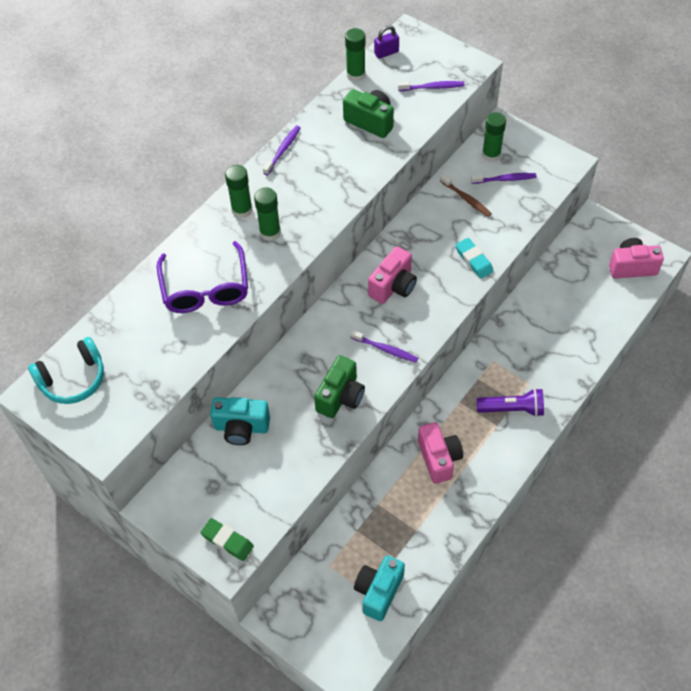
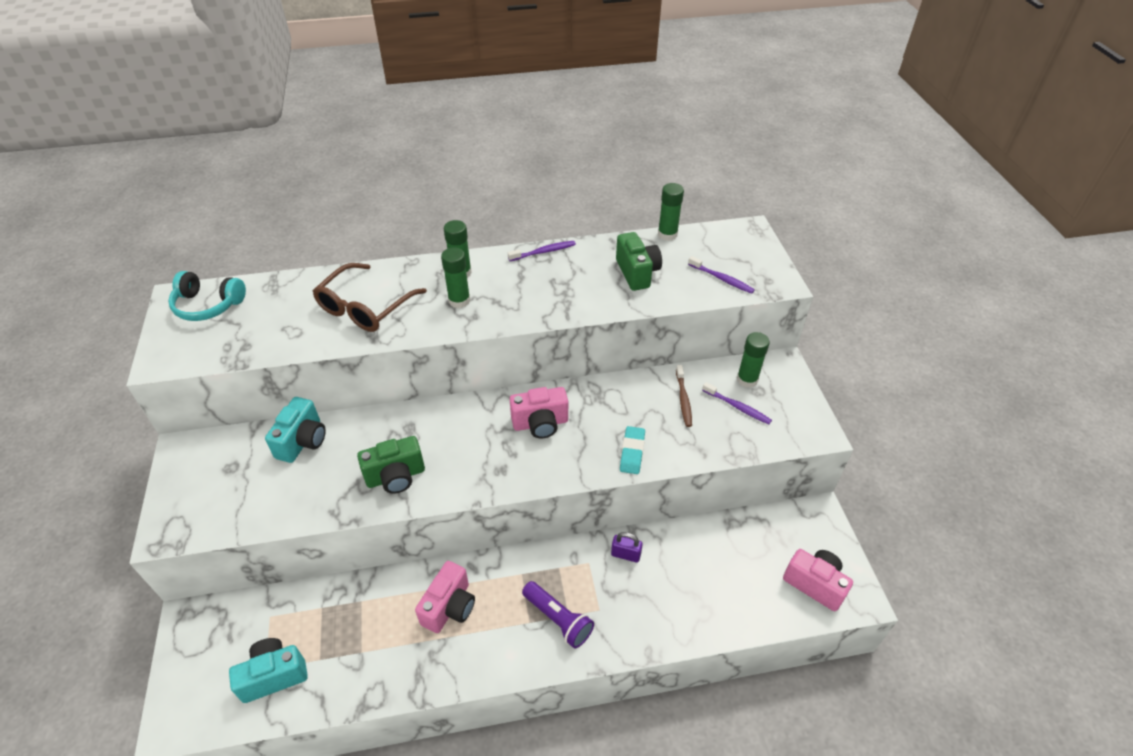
camera: 40 degrees right, 10 degrees down
(205, 288) = (365, 307): purple glasses -> brown glasses
(227, 541) = (185, 516): green eraser -> none
(241, 428) = (303, 441): turquoise camera -> turquoise camera turned 120 degrees counterclockwise
(385, 349) = (474, 467): purple toothbrush -> none
(386, 53) = (712, 233): purple padlock -> purple padlock (625, 554)

